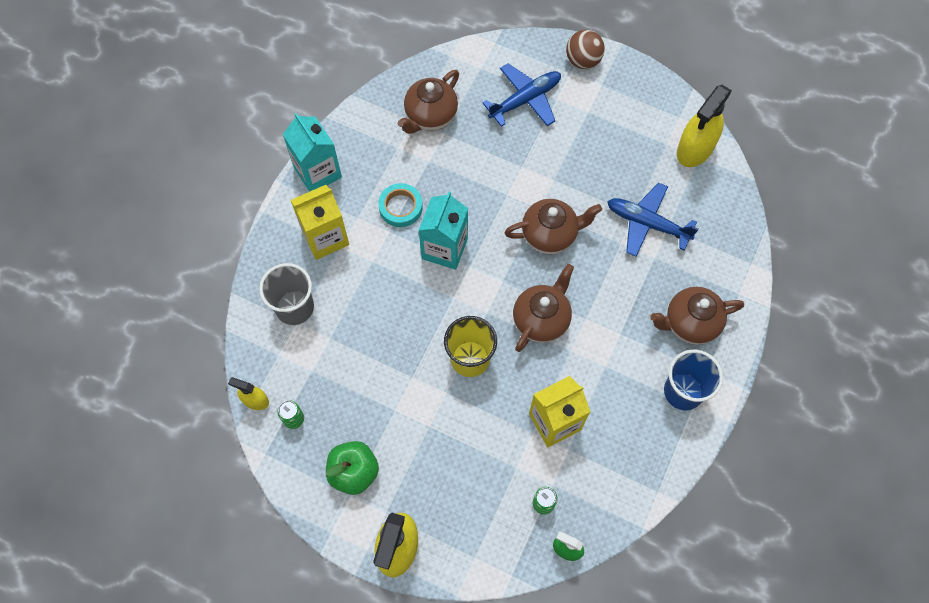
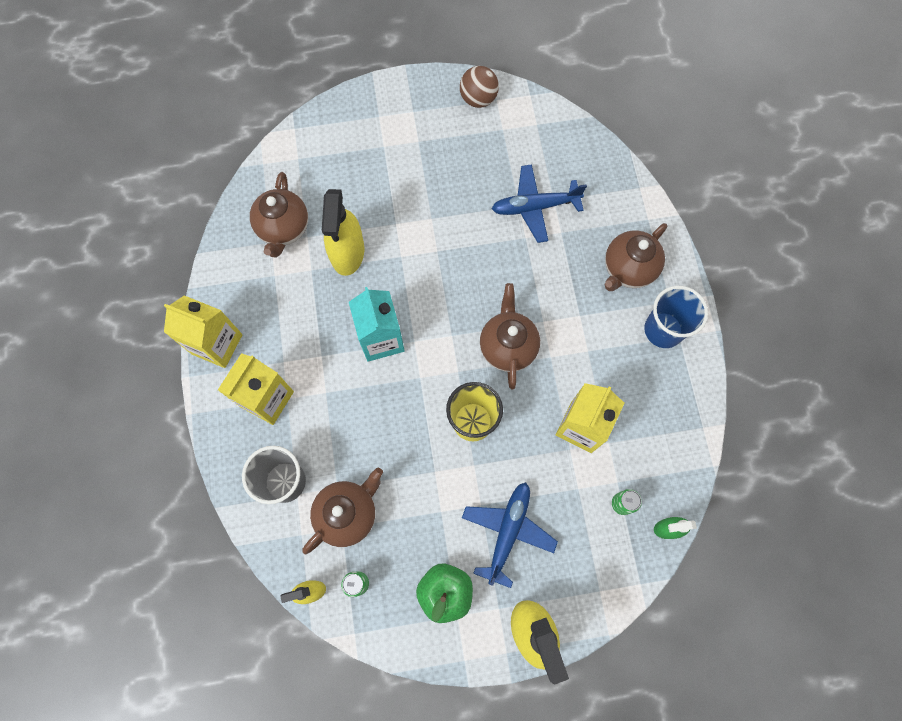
camera: 35 degrees left, 5 degrees up
(318, 172) = (217, 344): turquoise carton -> yellow carton
(400, 207) = (316, 327): turquoise tape -> none
(525, 99) = (357, 163): blue plane -> blue plane (508, 531)
(550, 235) = (462, 268): brown teapot -> brown teapot (348, 513)
(583, 60) = (382, 98): brown ball -> brown ball (478, 99)
(695, 149) = (528, 119): yellow spray bottle -> yellow spray bottle (347, 252)

